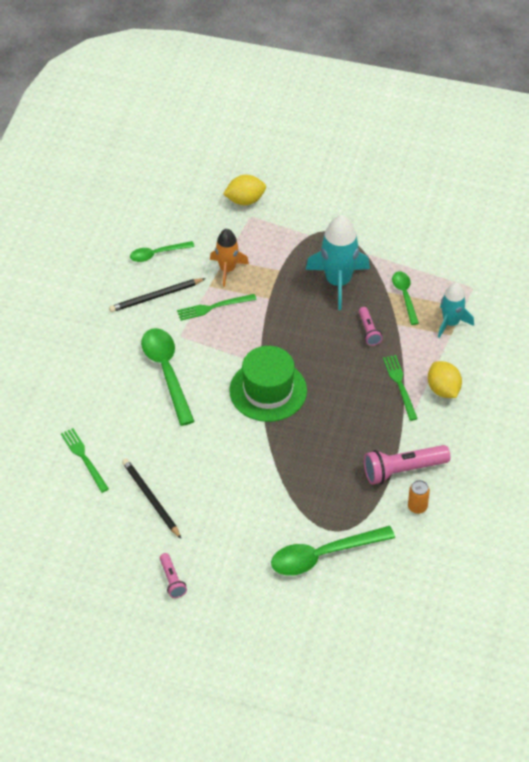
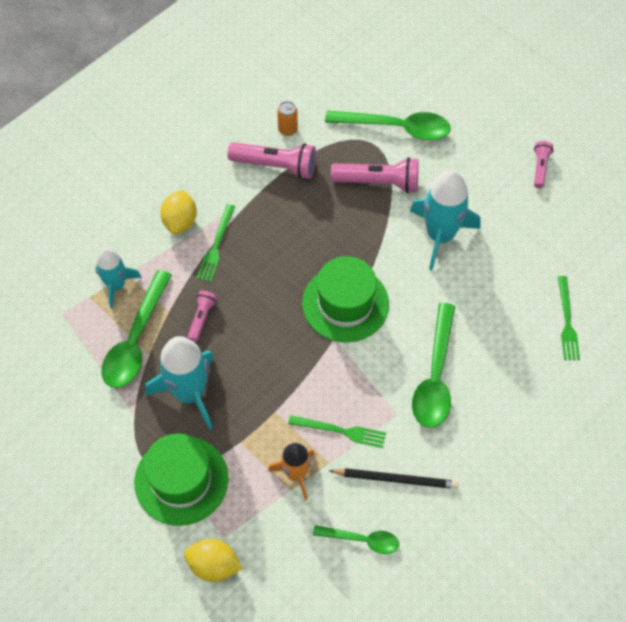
camera: 150 degrees left, 10 degrees up
(151, 499) = (521, 249): black pencil -> none
(225, 478) = (440, 235): none -> turquoise rocket
(302, 232) = (181, 480): none -> green hat
(306, 498) = (378, 182): none -> pink flashlight
(405, 296) = (135, 339): green spoon -> green spoon, size x1.74

